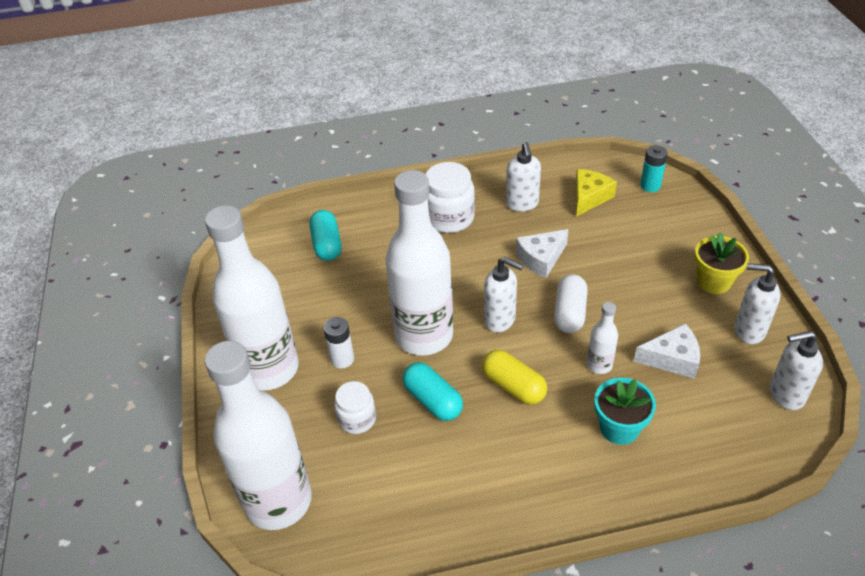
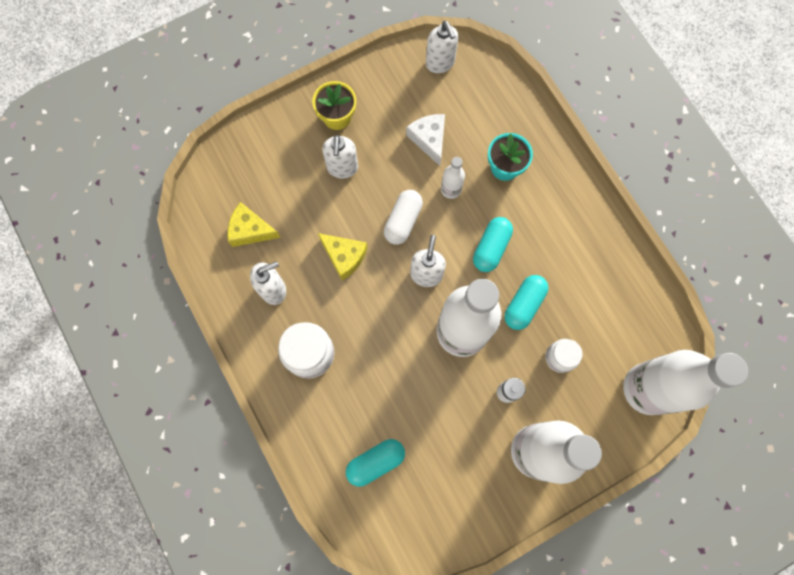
camera: 110 degrees left, 30 degrees up
(513, 386) = (491, 248): yellow capsule -> turquoise capsule
(541, 259) = (344, 256): white cheese -> yellow cheese
(569, 313) = (403, 221): white capsule -> white capsule turned 60 degrees counterclockwise
(650, 186) = (221, 179): turquoise battery -> none
(748, 330) = (385, 89): white soap dispenser -> white soap dispenser (342, 168)

